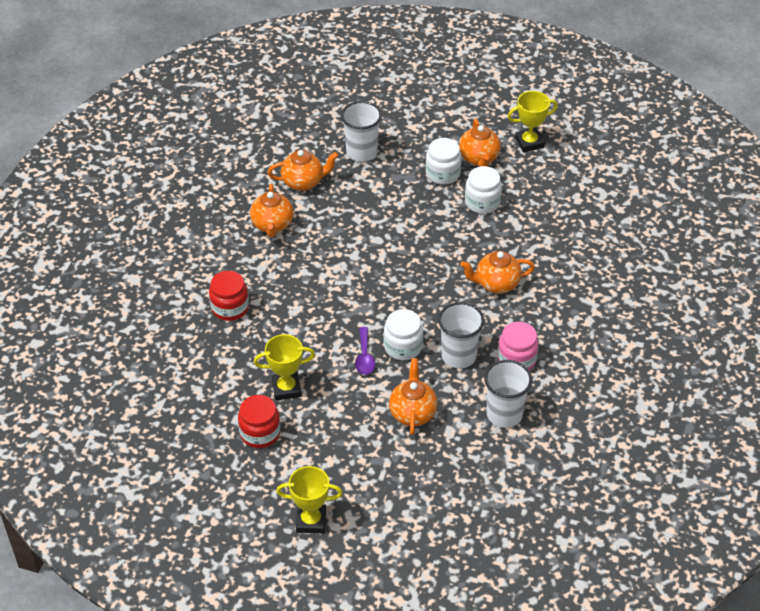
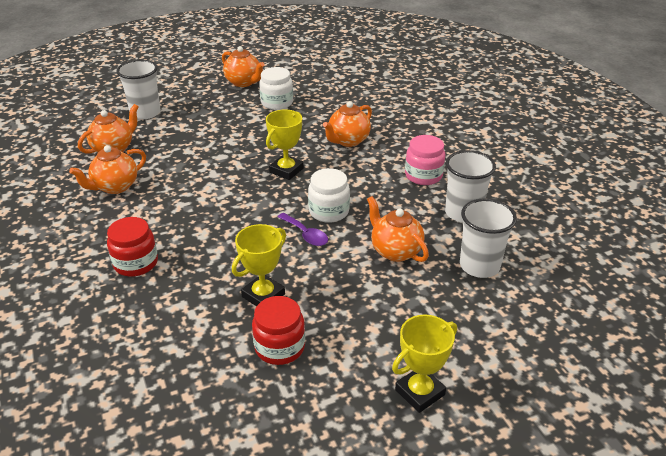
camera: 40 degrees left, 10 degrees down
(272, 225) = (115, 187): orange teapot -> orange teapot turned 90 degrees clockwise
(443, 173) = (227, 100): white jar -> none
(459, 356) = (379, 195): white cup -> white cup (479, 266)
(529, 142) = (269, 62): yellow trophy -> yellow trophy (286, 170)

